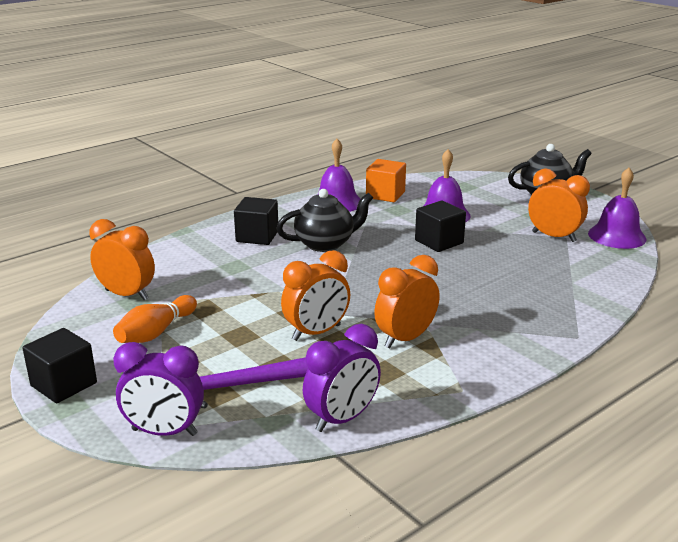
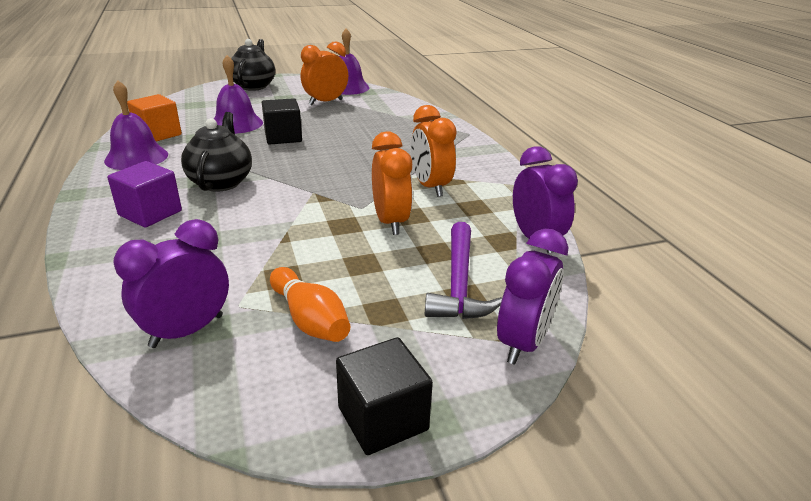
camera: 70 degrees left, 5 degrees up
(127, 295) = (187, 331): orange clock -> purple clock
(257, 236) = (150, 213): black cube -> purple cube

